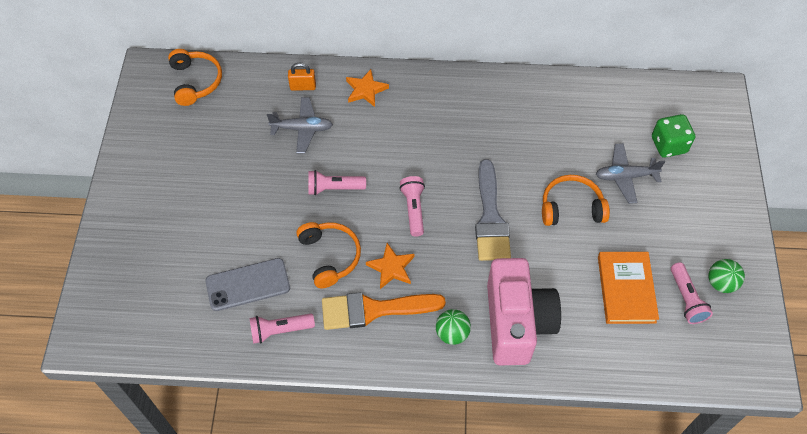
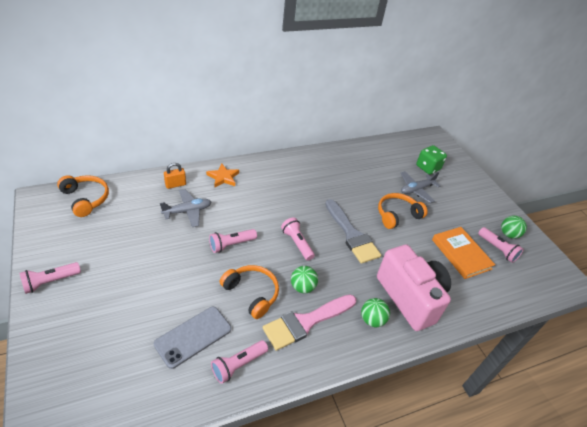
camera: 30 degrees left, 15 degrees down
(131, 177) = (50, 282): none -> pink flashlight
(374, 310) = (306, 322): orange brush -> pink brush
(391, 267) = (302, 287): orange star -> green ball

